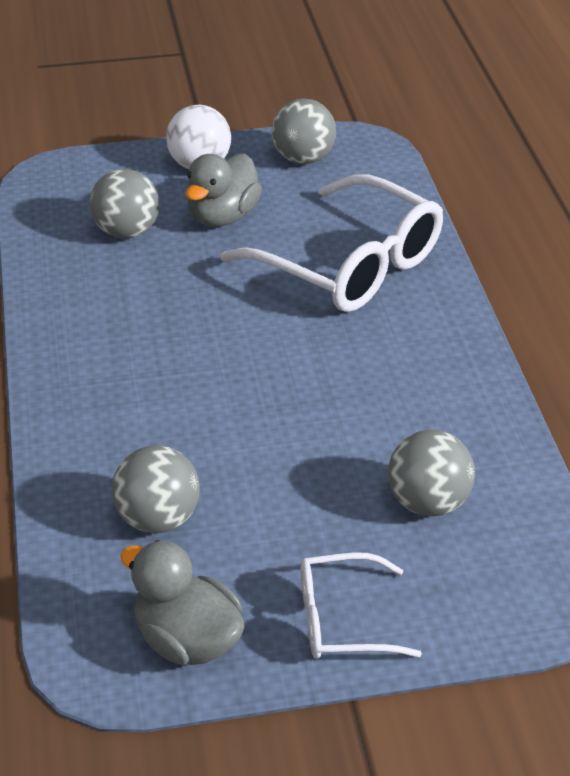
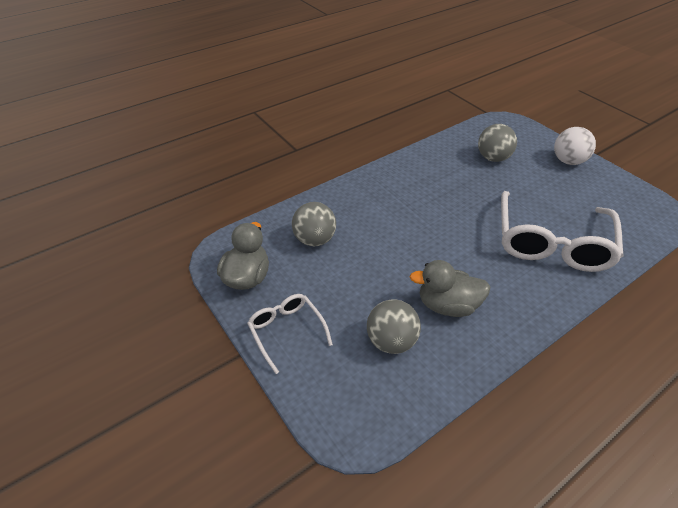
camera: 65 degrees right, 5 degrees up
(223, 216) = (538, 183): grey duck -> grey duck (447, 305)
(303, 159) = (619, 194): grey ball -> none

